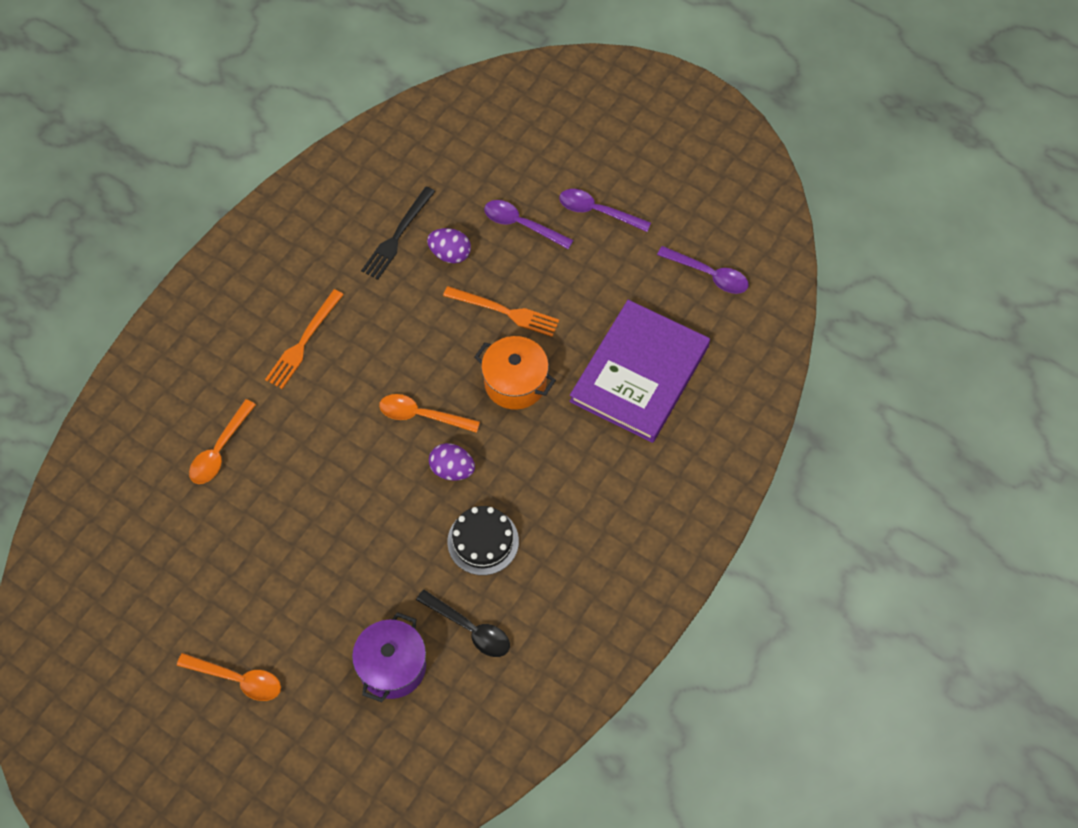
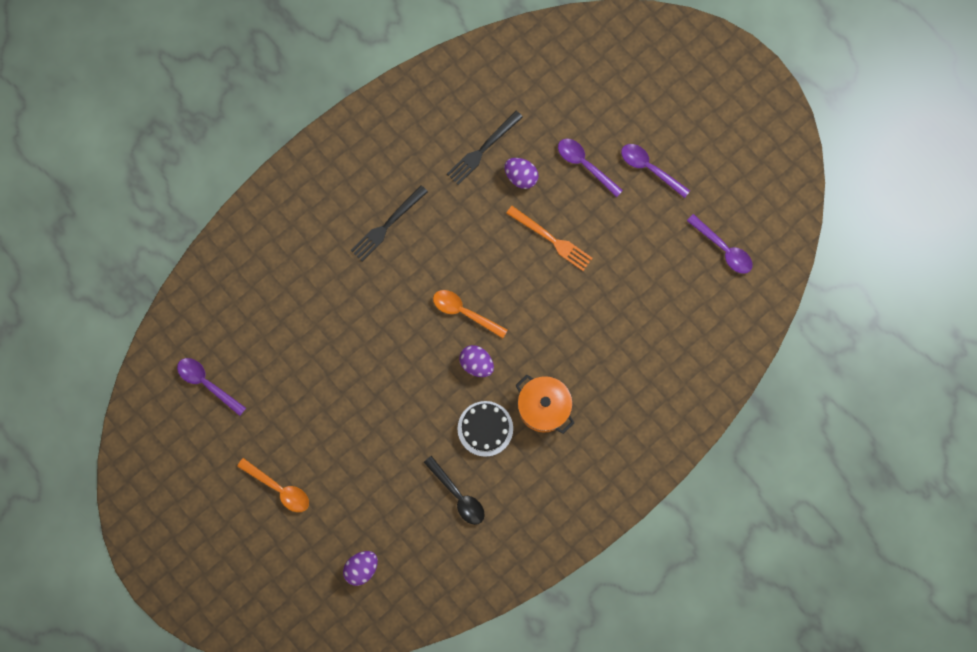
camera: 15 degrees right, 15 degrees up
(117, 576) = (207, 383): none -> purple spoon
(220, 450) = (303, 300): orange spoon -> none
(303, 342) = (387, 225): orange fork -> black fork
(368, 751) = (361, 568): none -> purple egg
(392, 666) = (394, 509): purple pot -> none
(515, 383) = (543, 303): orange pot -> orange pot (543, 407)
(639, 373) = (643, 321): purple book -> none

